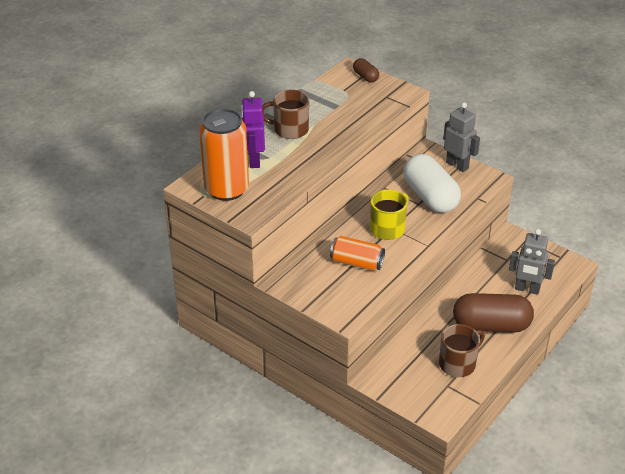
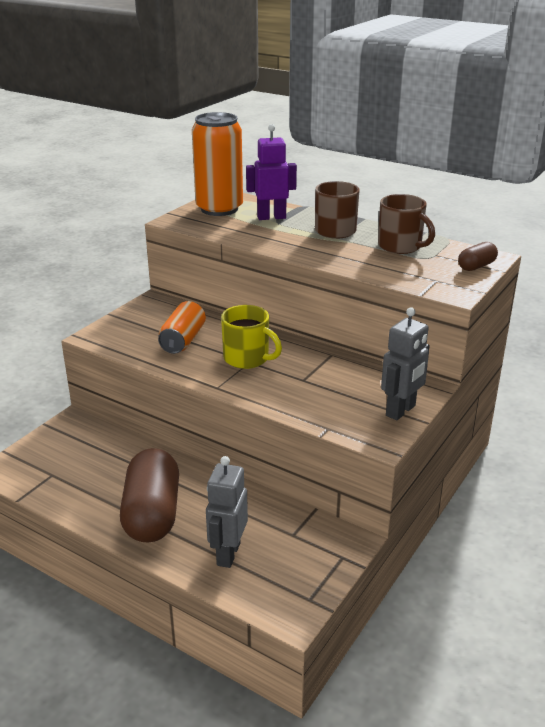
camera: 85 degrees right, 10 degrees down
(430, 197) = (319, 388): white capsule -> none
(458, 364) = (86, 483): brown mug -> brown mug (401, 246)

